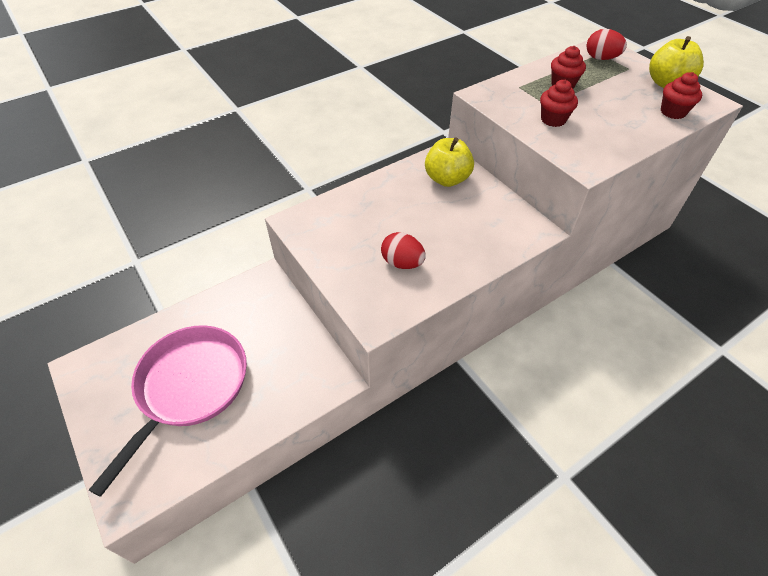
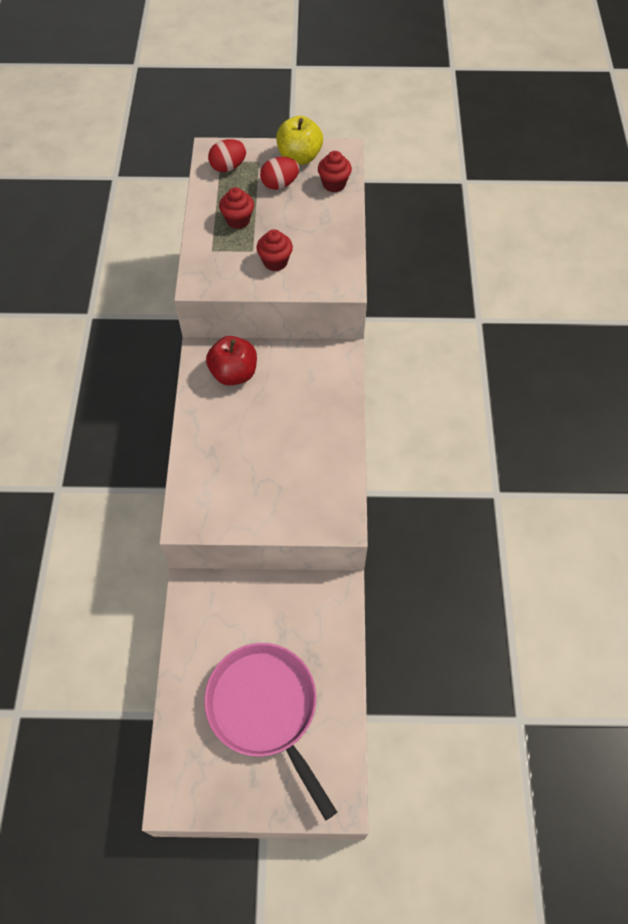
camera: 55 degrees left, 10 degrees up
(402, 263) = (301, 469): red egg -> red egg (279, 184)
(447, 179) = (234, 373): yellow apple -> red apple

